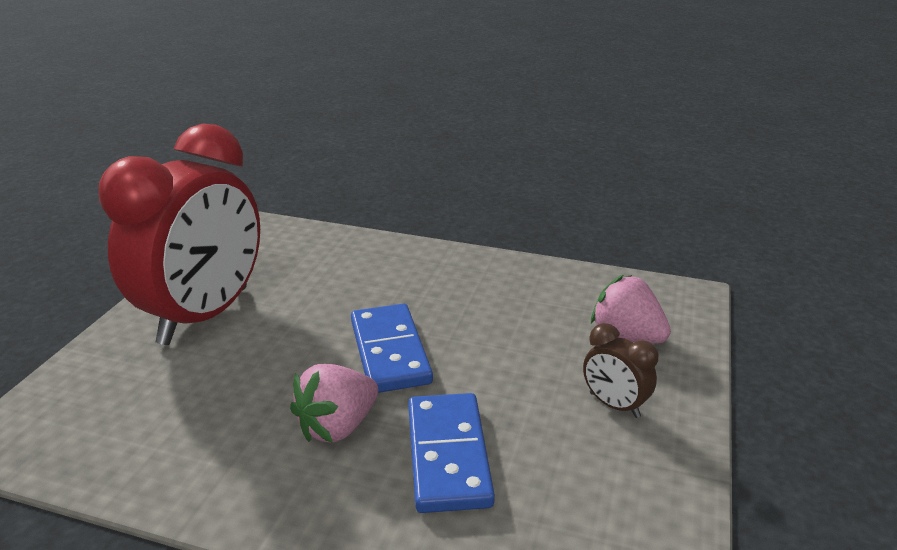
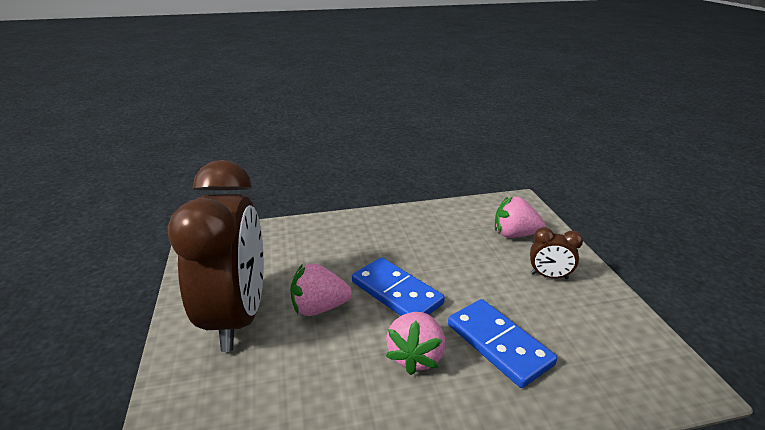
camera: 30 degrees left, 0 degrees up
(205, 316) = (238, 316): red clock -> brown clock
(290, 336) = (319, 308): none -> pink strawberry

